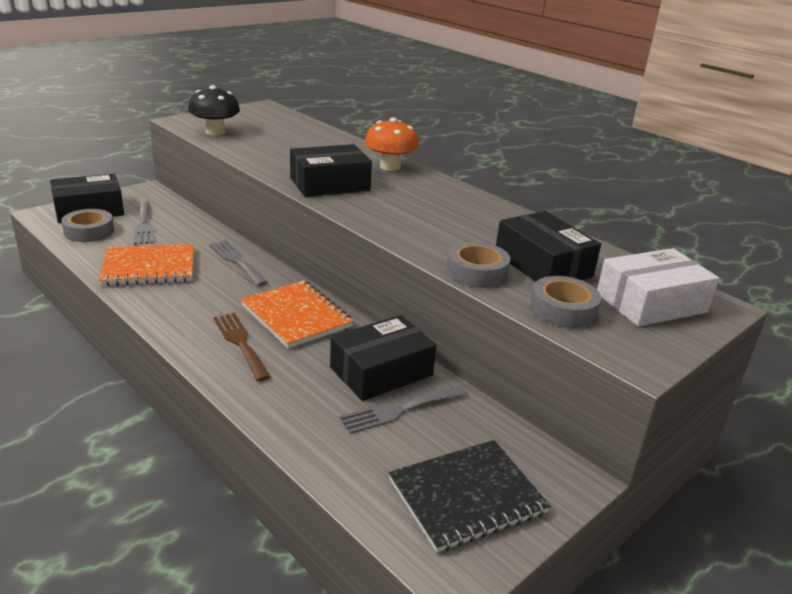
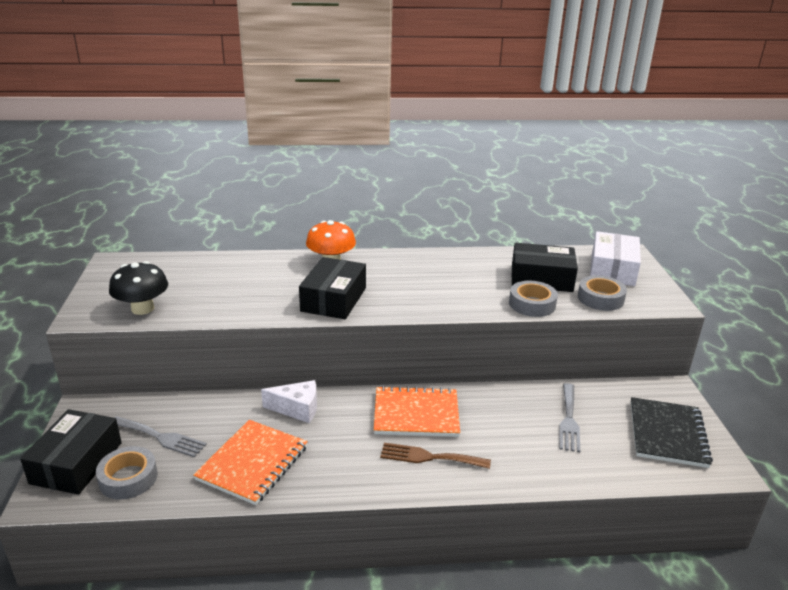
camera: 50 degrees left, 0 degrees up
(236, 261) = (297, 409): grey fork -> white cheese
(381, 371) = (520, 407): black box -> none

